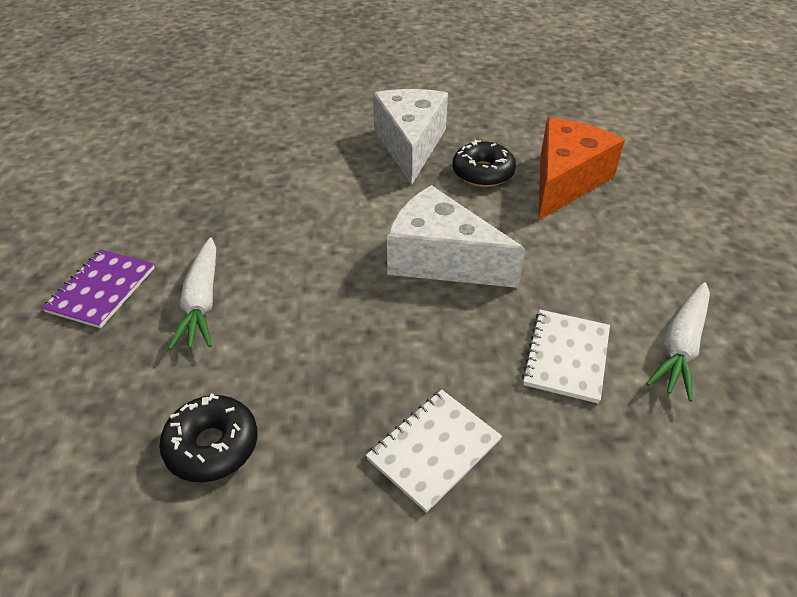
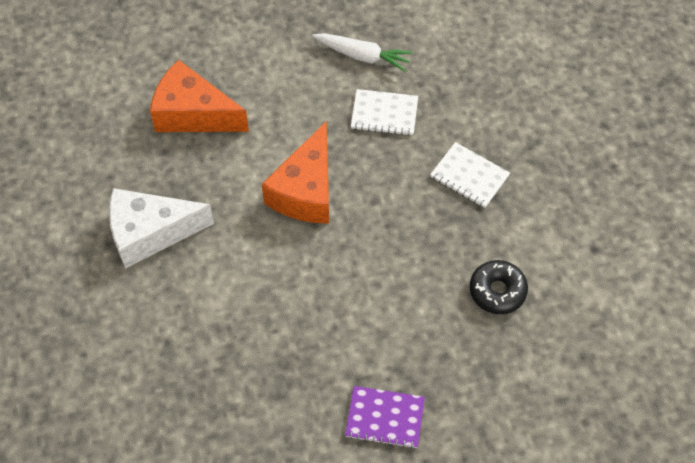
camera: 100 degrees left, 15 degrees up
(202, 302) = (383, 339): white carrot -> none
(441, 259) = (306, 191): white cheese -> orange cheese
(483, 173) = (189, 172): black donut -> none

